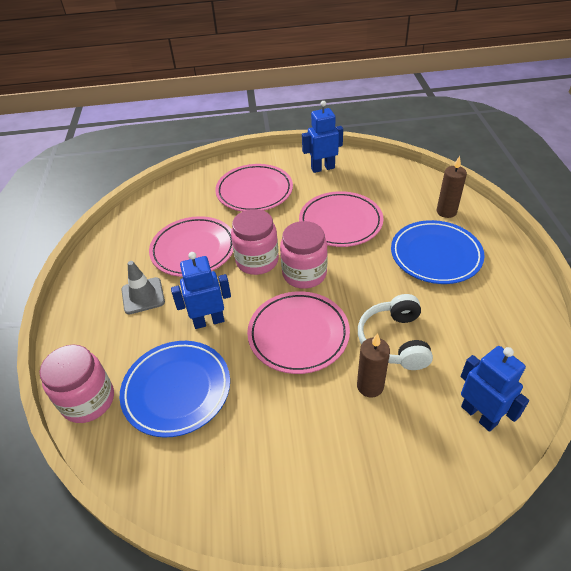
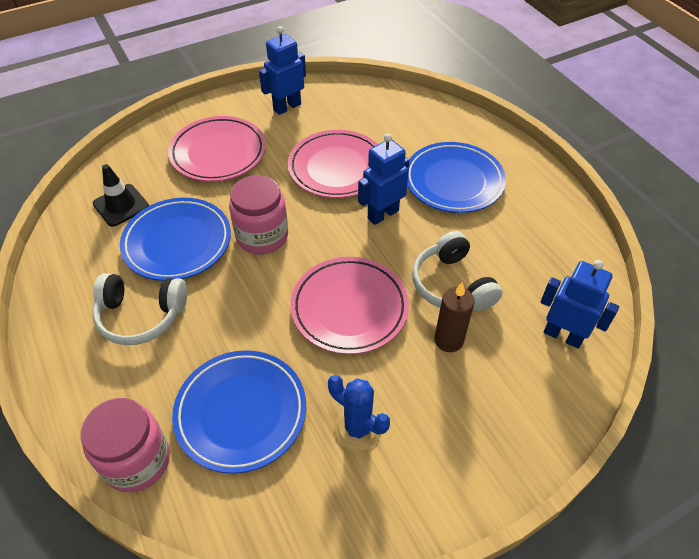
camera: 25 degrees left, 5 degrees up
(143, 296) = (141, 316): grey traffic cone -> white headphones
(168, 214) = (121, 205): none -> black traffic cone
(193, 250) = (177, 242): pink plate -> blue plate
(209, 321) = (239, 322): blue robot -> blue robot (382, 214)
(259, 434) = (358, 428): none -> blue cactus
(304, 274) = (324, 237): pink jar -> none
(446, 211) = (444, 130): brown candle -> none

